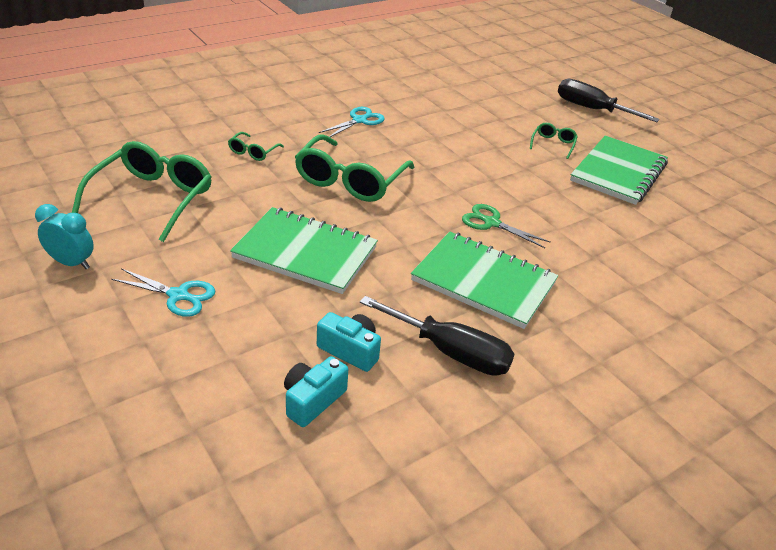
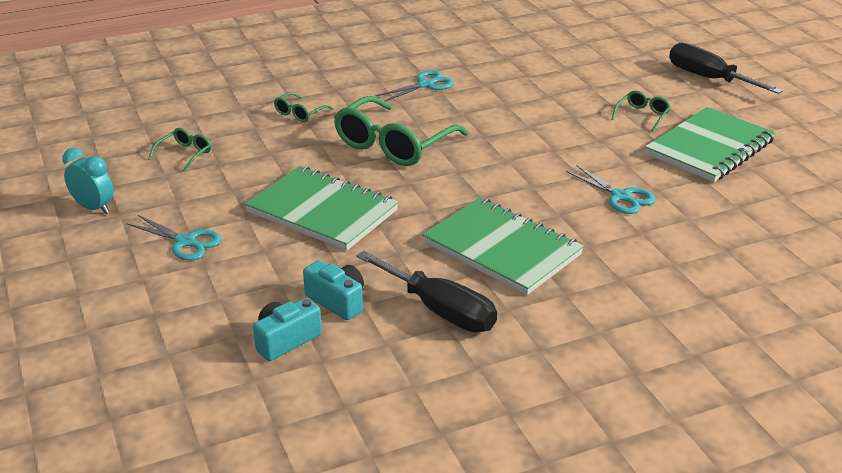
camera: 15 degrees right, 5 degrees down
(152, 199) = (185, 154): green glasses -> green glasses, size x0.46
(491, 223) = (534, 193): green scissors -> none
(565, 222) = (620, 196): none -> turquoise scissors

